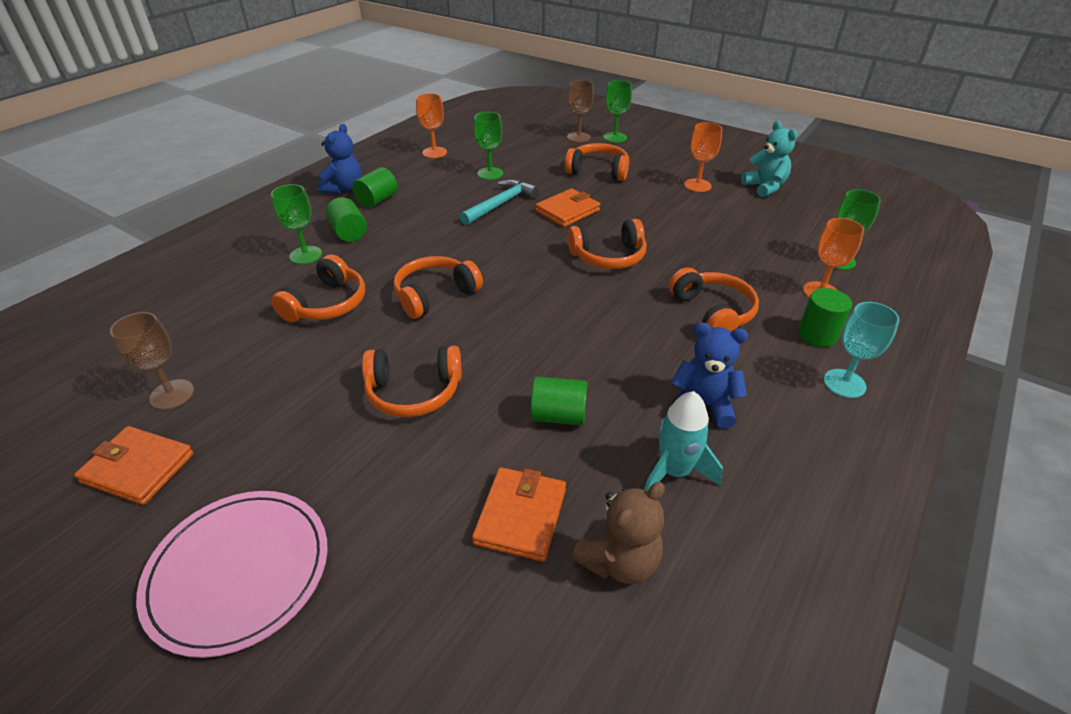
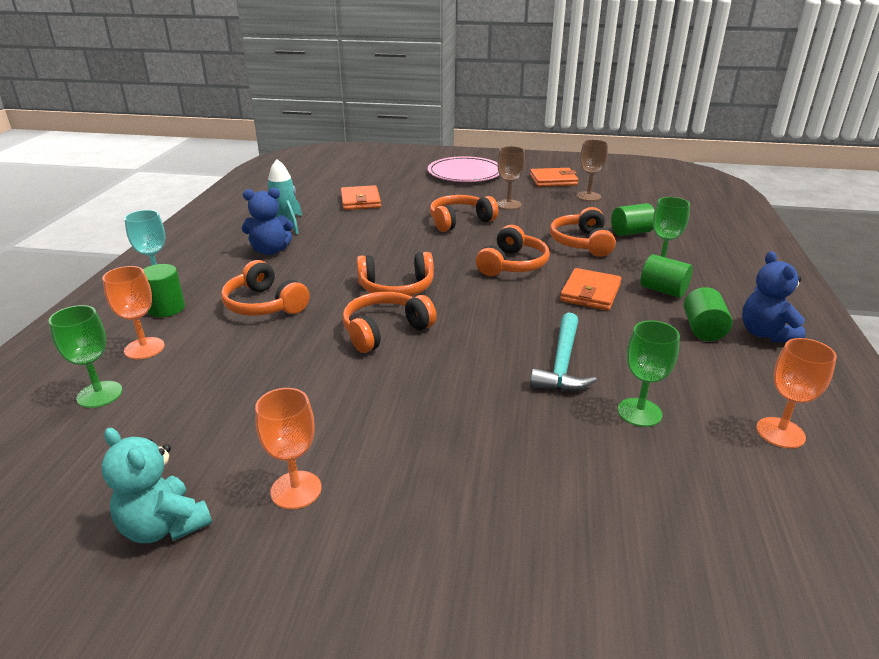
camera: 155 degrees right, 10 degrees down
(558, 415) = (363, 229): green cylinder -> green cylinder (631, 232)
(567, 211) = (471, 376): orange wallet -> orange wallet (590, 293)
(578, 137) = (603, 583): brown goblet -> brown goblet (508, 204)
(598, 171) = (484, 474): orange headphones -> orange headphones (396, 288)
(615, 137) = (524, 616): green goblet -> none
(619, 561) = (307, 200): brown teddy bear -> none

